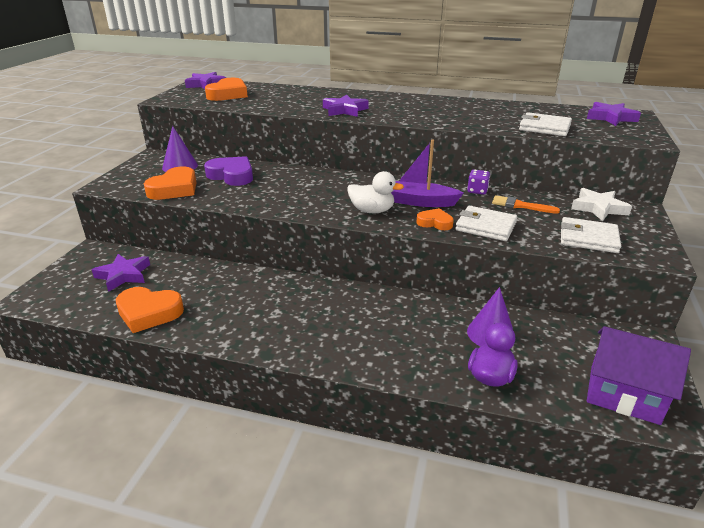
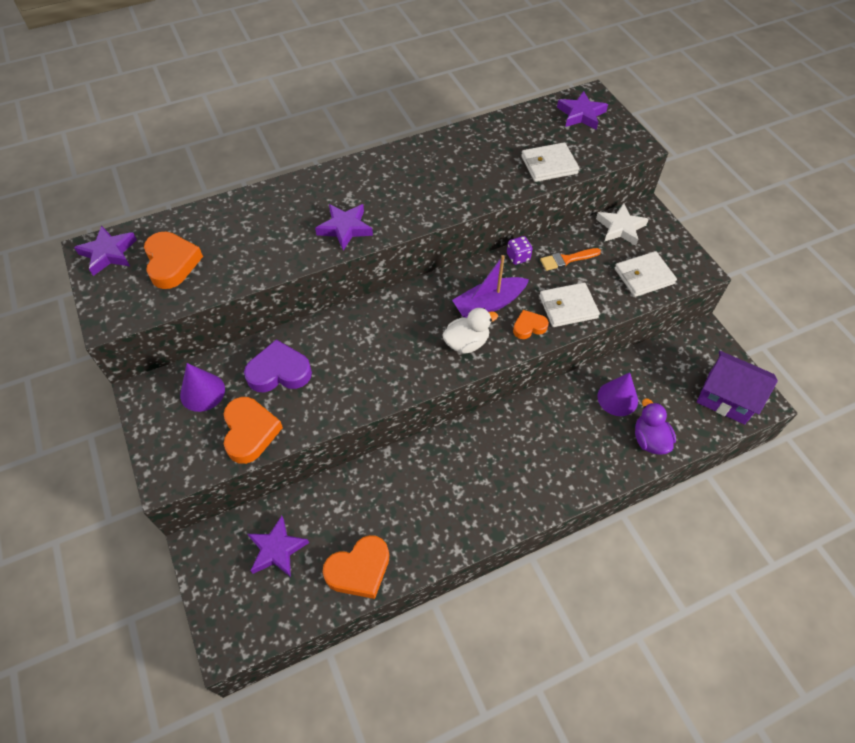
camera: 40 degrees left, 25 degrees up
(624, 394) = (726, 398): purple house -> purple house turned 45 degrees clockwise

